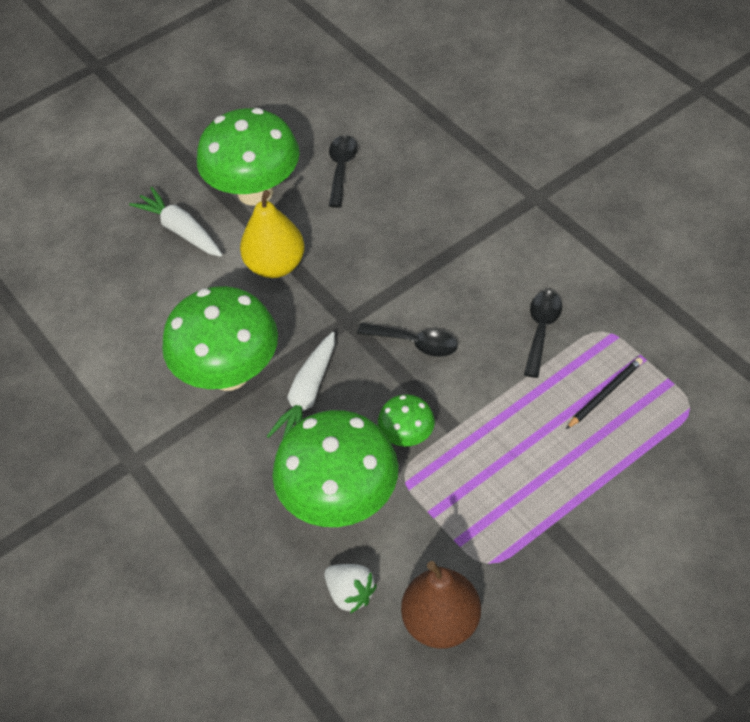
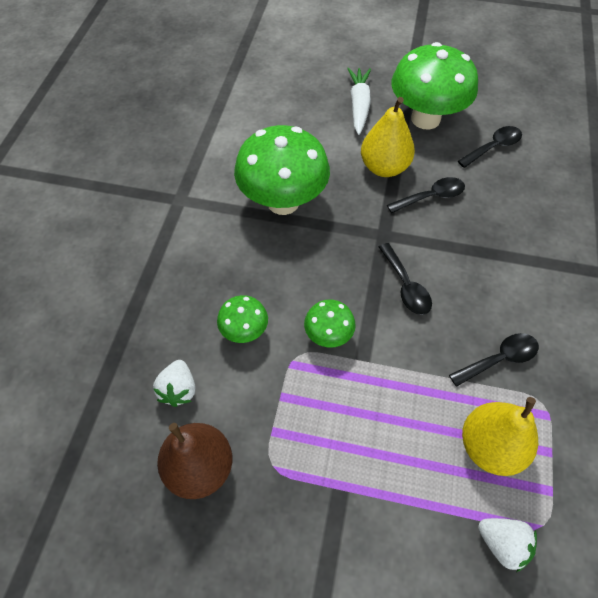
camera: 45 degrees right, 5 degrees up
(307, 395) = (306, 254): white carrot -> none
(340, 500) = (244, 331): green mushroom -> green mushroom, size x0.48
(345, 255) = (431, 197): none -> black spoon
(605, 394) = (490, 446): black pencil -> yellow pear
(681, 444) = (502, 543): none -> white strawberry

